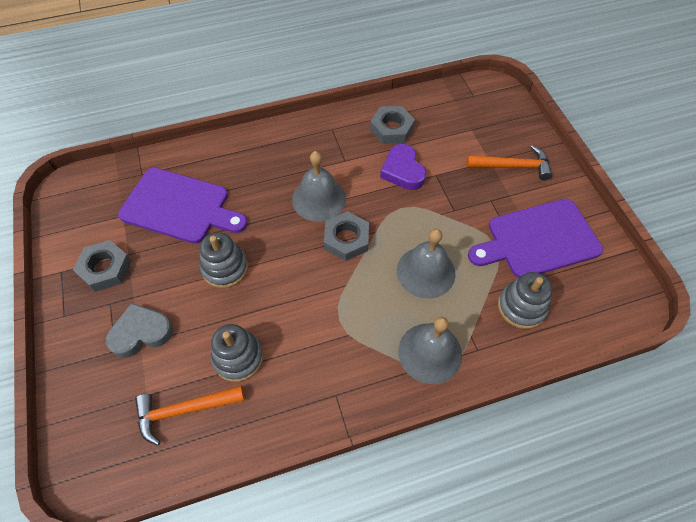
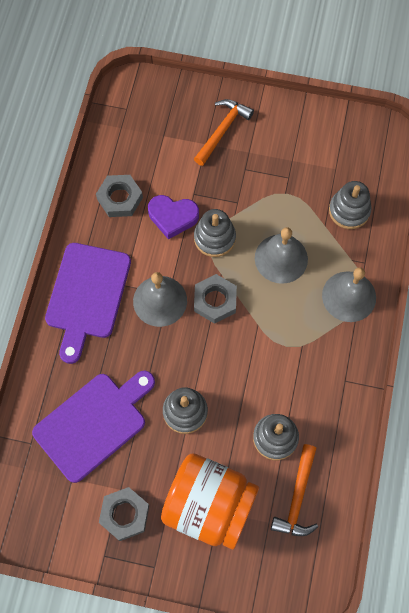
camera: 60 degrees left, 10 degrees up
(141, 333) = (209, 506): grey heart -> orange jar
(406, 210) = (214, 238): none -> grey stacking toy
(538, 239) = (301, 160): purple cutting board -> purple cutting board (87, 295)

